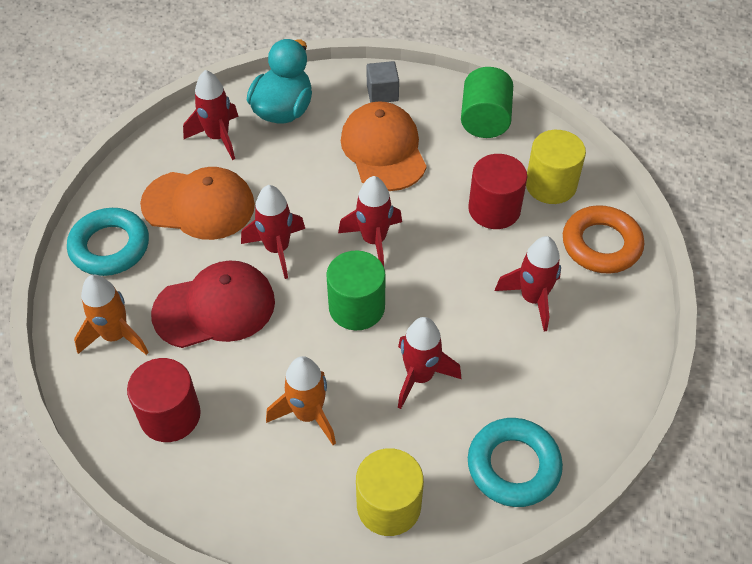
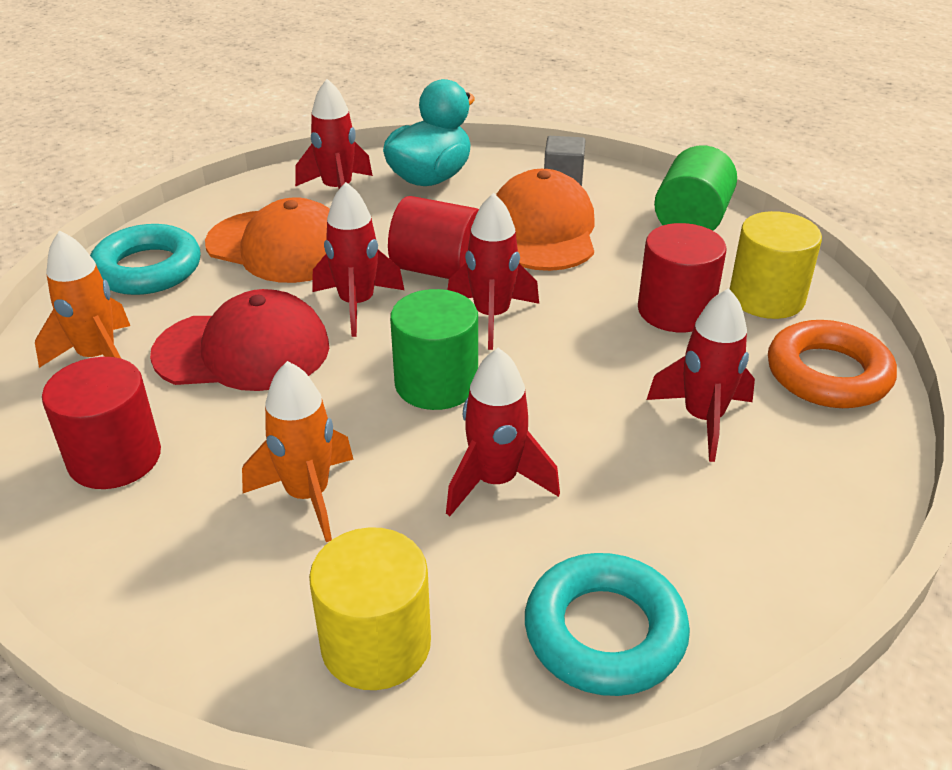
camera: 15 degrees right, 15 degrees down
(322, 204) = (438, 269): none -> red cylinder

